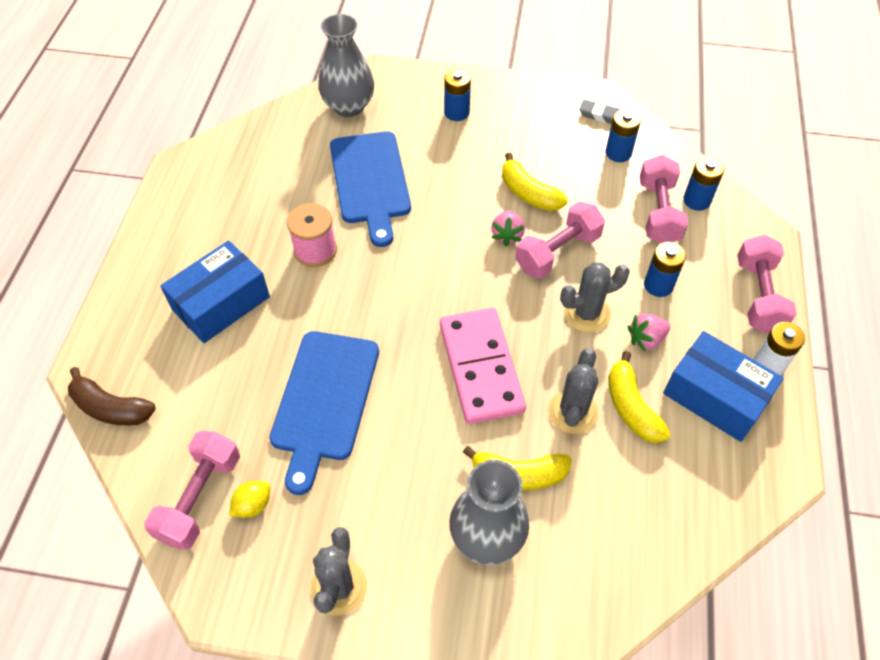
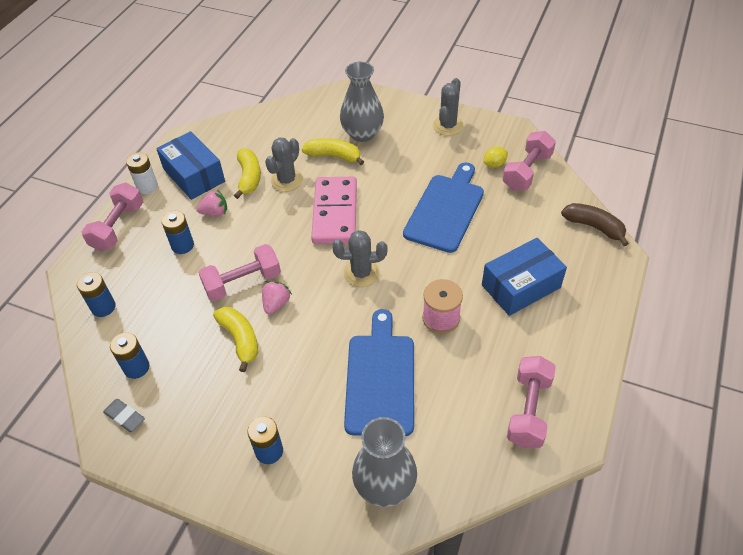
camera: 165 degrees left, 5 degrees down
(586, 314) = (246, 235): grey cactus -> grey cactus (361, 273)
(658, 212) = (142, 302): pink dumbbell -> pink dumbbell (528, 410)

